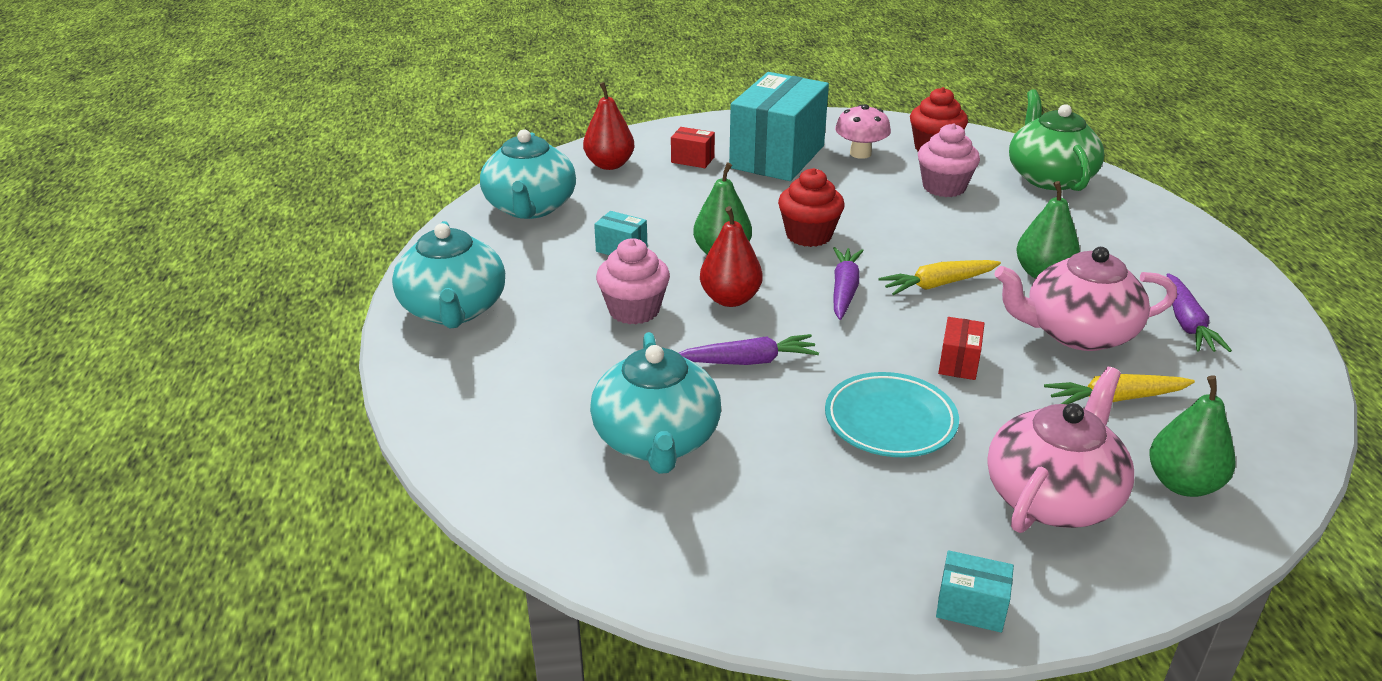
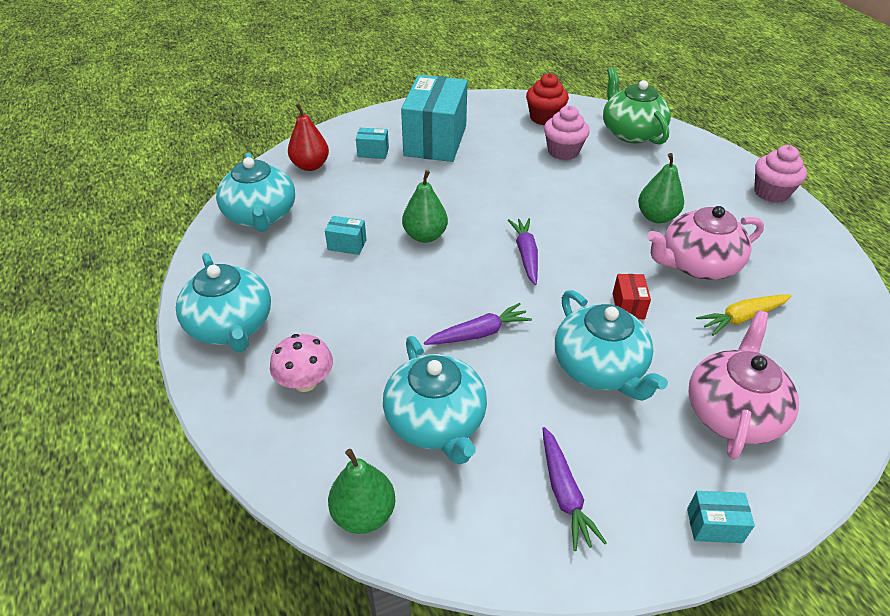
camera: 15 degrees left, 10 degrees up
(634, 310) = (376, 301): pink cupcake -> pink cupcake (771, 193)
(692, 160) = (373, 152): red box -> turquoise box
(730, 299) = (446, 277): red pear -> none
(809, 235) = (483, 209): red cupcake -> none
(860, 153) = (494, 130): pink mushroom -> pink mushroom (305, 382)
(890, 421) = (599, 368): turquoise plate -> turquoise teapot
(938, 285) = (589, 239): yellow carrot -> none
(1182, 484) = (811, 382): green pear -> green pear (364, 514)
(1187, 323) = (764, 243): purple carrot -> purple carrot (564, 493)

